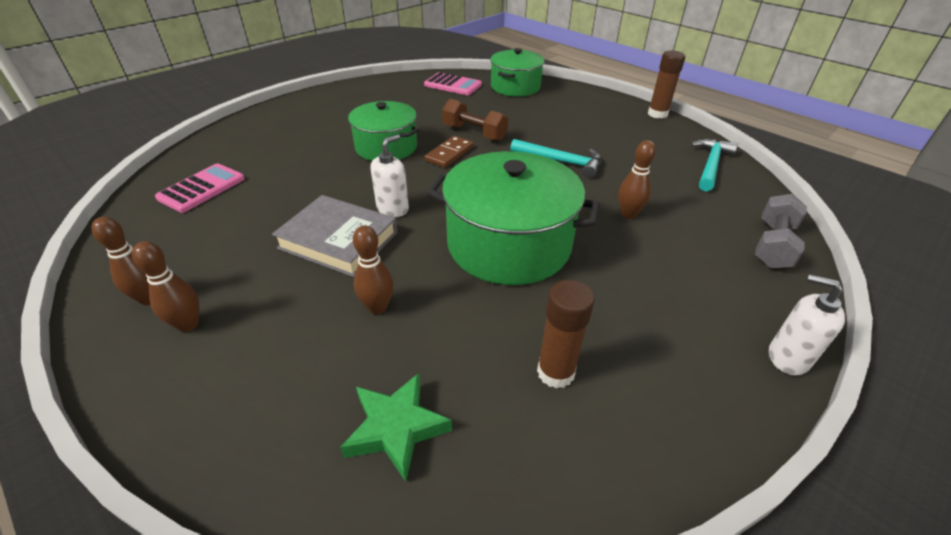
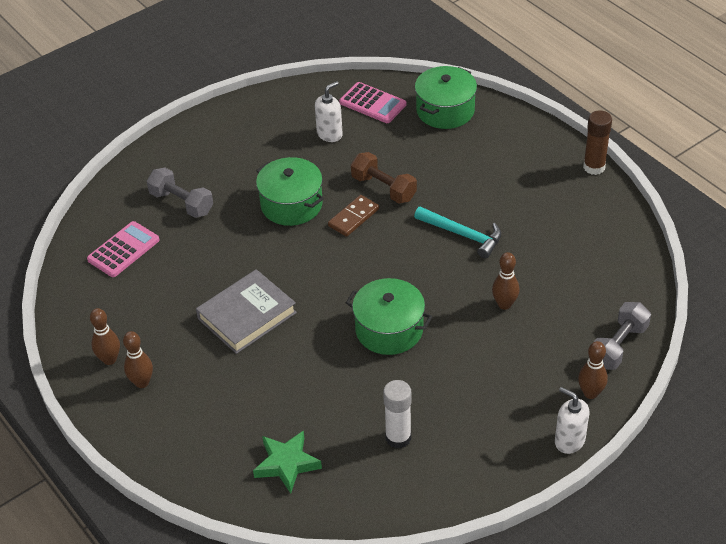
camera: 10 degrees right, 5 degrees up
(274, 150) = (181, 203): none -> grey dumbbell
(338, 240) = (247, 316): grey book -> grey book turned 75 degrees counterclockwise
(377, 307) = (277, 379): brown bowling pin -> brown bowling pin (590, 393)
(393, 209) = (294, 284): white soap dispenser -> white soap dispenser (329, 134)
(509, 244) = (389, 329): green pot -> green pot, size x0.65
(555, 372) = (398, 438): brown glue stick -> white glue stick
(711, 165) = (613, 248): turquoise hammer -> none

